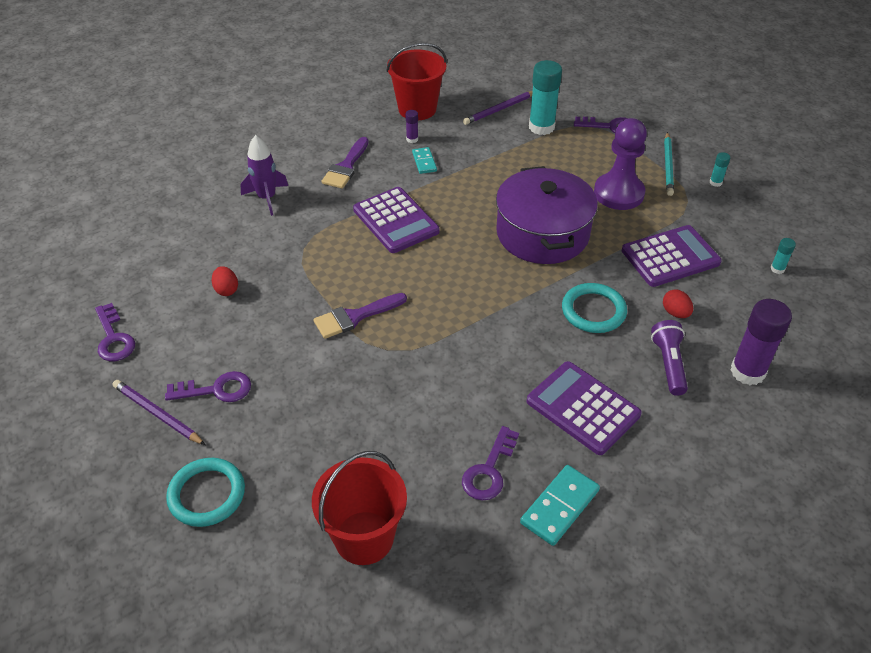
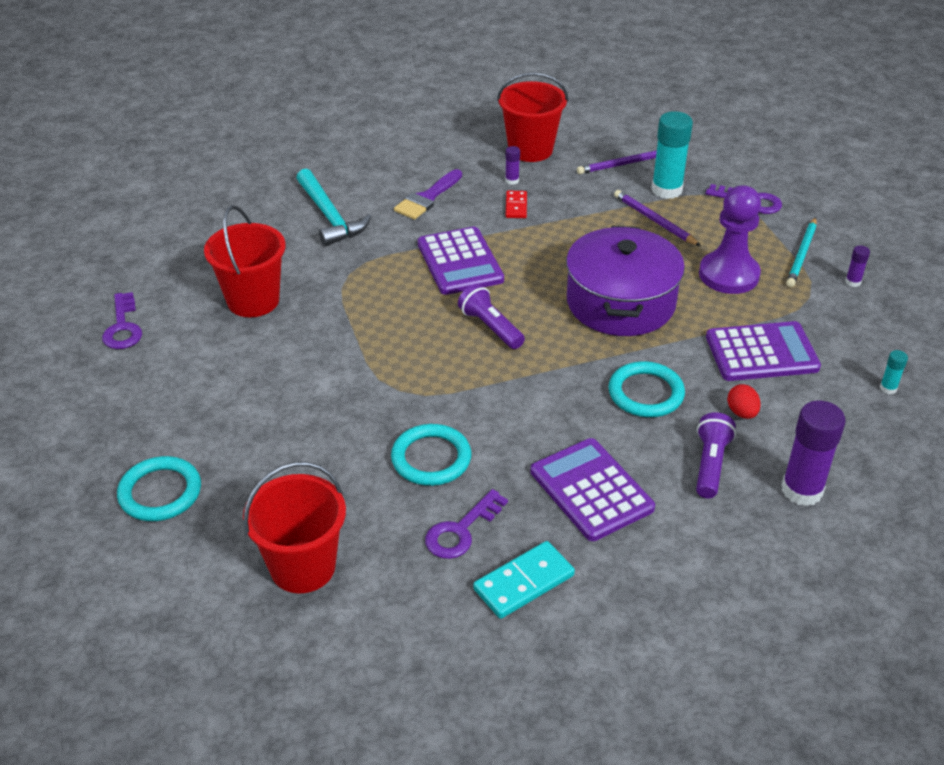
camera: 15 degrees right, 5 degrees down
(157, 414) = (139, 407): purple pencil -> purple pencil (654, 221)
(216, 390) = (206, 395): purple key -> none
(226, 290) = (253, 300): red egg -> red bucket
(267, 198) = (330, 216): purple rocket -> turquoise hammer
(355, 317) = (377, 351): purple brush -> none
(424, 162) = (516, 206): turquoise domino -> red domino
(438, 408) = (431, 458): none -> turquoise ring
(443, 276) = (490, 327): none -> purple flashlight
(715, 182) = (853, 282): turquoise glue stick -> purple glue stick

